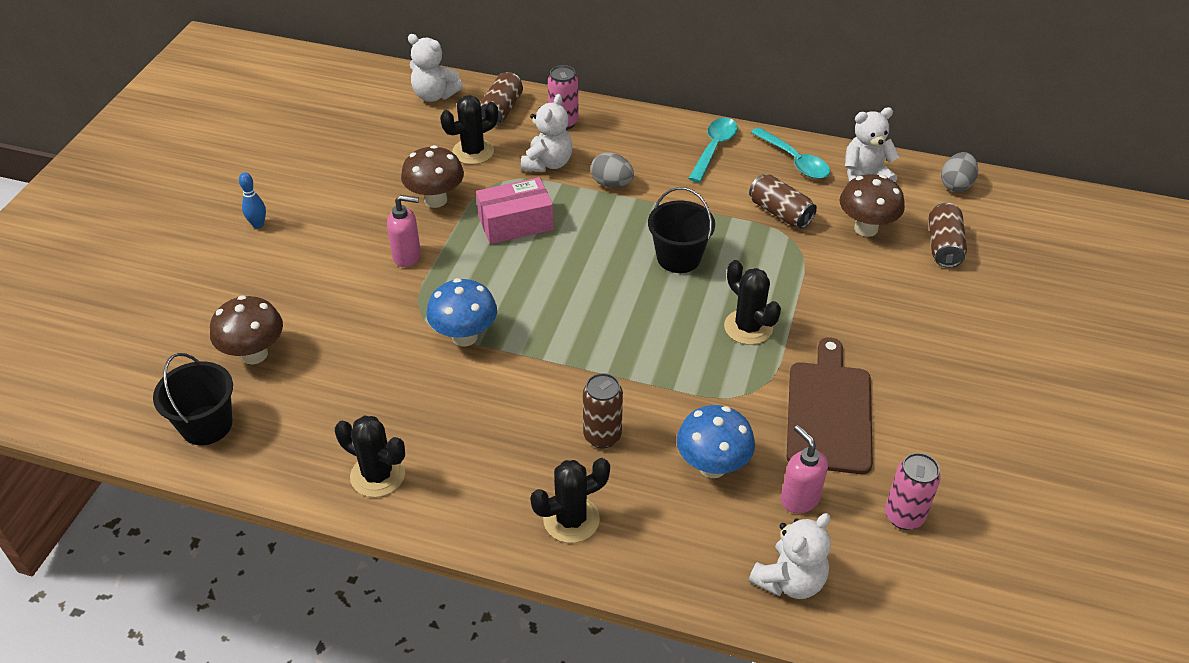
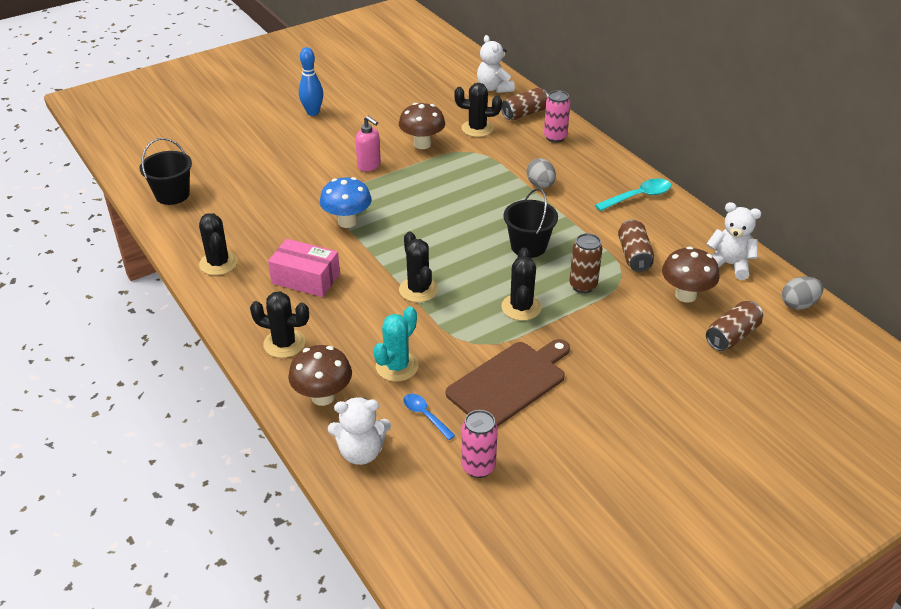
camera: 40 degrees right, 5 degrees down
(254, 354) = (233, 174): brown mushroom -> brown mushroom (323, 397)
(258, 225) = (313, 112): blue bowling pin -> blue bowling pin, size x1.54
(515, 223) = (452, 178): pink box -> pink box (306, 278)
(548, 163) = (515, 155): white teddy bear -> none
(602, 436) = (355, 313): brown can -> brown can (583, 286)
(632, 369) = (418, 290): none -> black cactus
(712, 466) = (397, 366): blue mushroom -> turquoise cactus
(794, 161) = (688, 230): turquoise spoon -> none
(799, 499) = (425, 415): pink soap dispenser -> blue spoon

